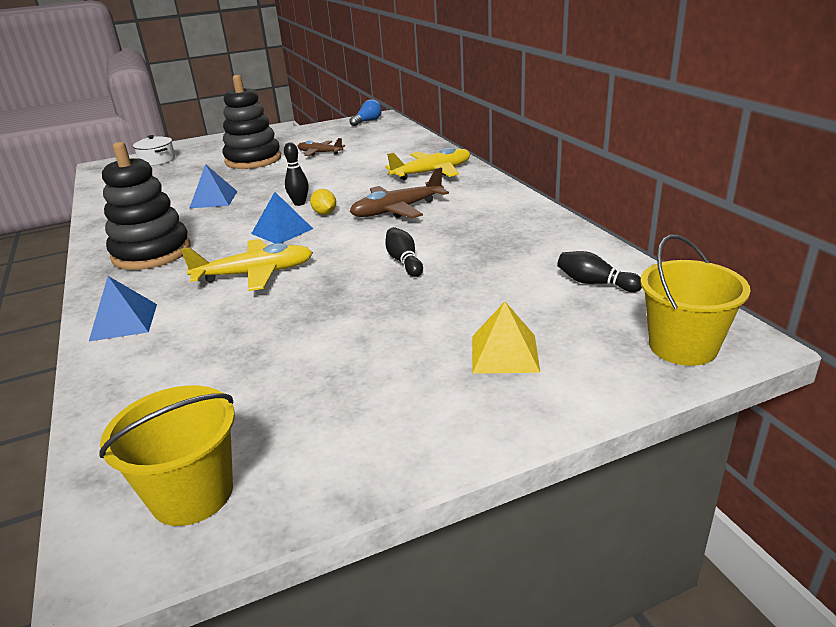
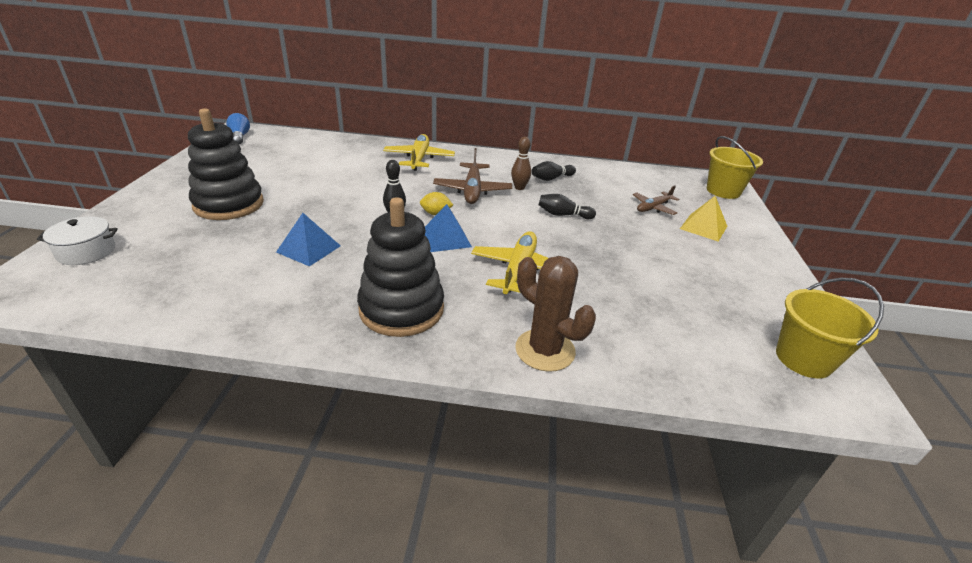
camera: 65 degrees left, 5 degrees up
(124, 322) = (545, 350): blue pyramid -> brown cactus
(320, 153) = (281, 175): brown plane -> brown plane (653, 207)
(440, 225) = (519, 187): none -> brown bowling pin
(595, 283) = (647, 182): black bowling pin -> black bowling pin (551, 178)

